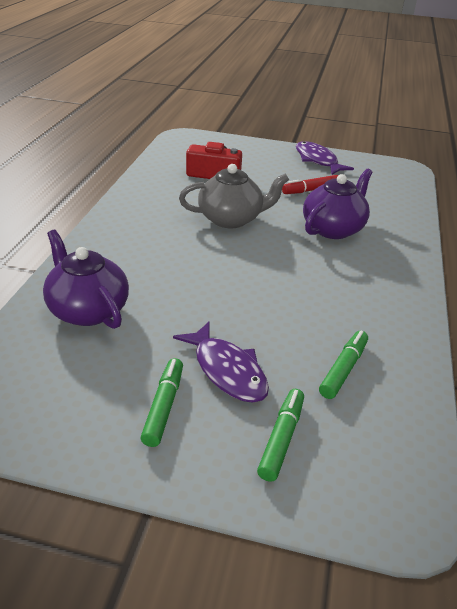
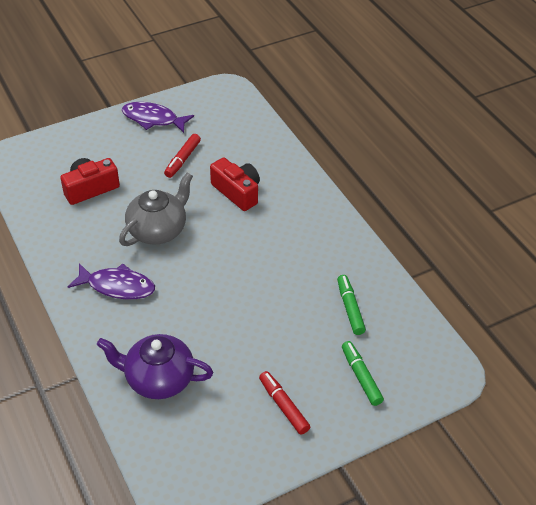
camera: 40 degrees left, 10 degrees up
(164, 406) = (283, 406): green marker -> red marker
(227, 370) = (291, 357): purple fish -> purple fish (117, 286)
(333, 229) = (237, 192): purple teapot -> red camera

